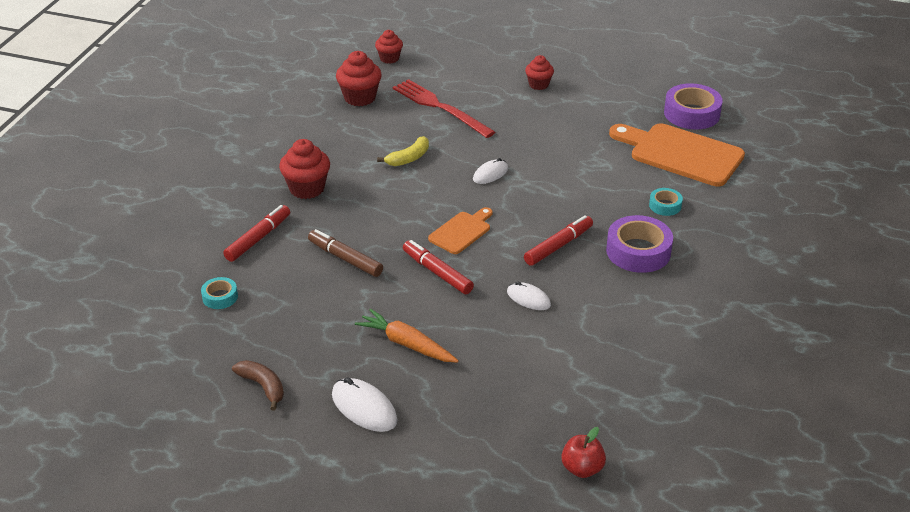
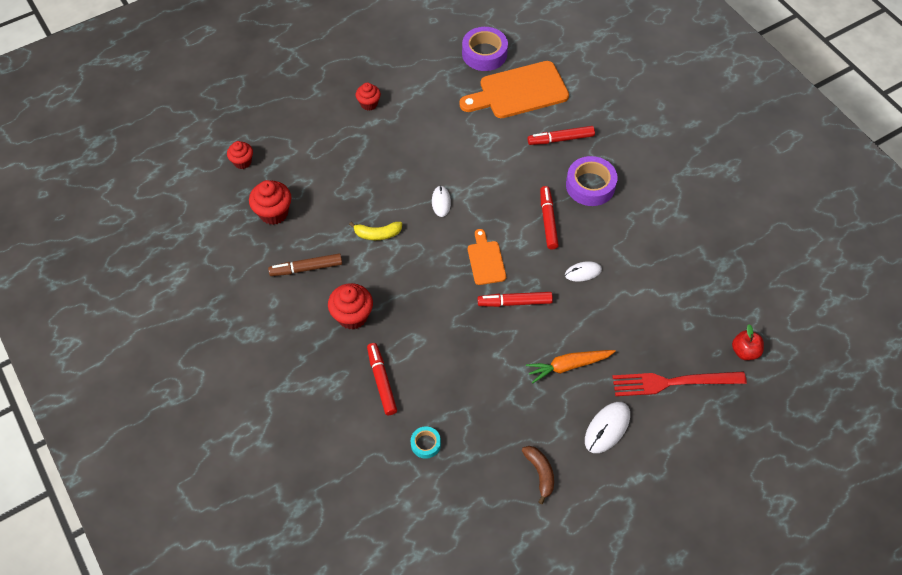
camera: 50 degrees left, 20 degrees up
(263, 386) = (540, 473): brown banana -> brown banana turned 75 degrees clockwise
(345, 259) = (453, 344): brown marker -> brown marker (306, 268)
(364, 408) = (607, 428): white mouse -> white mouse turned 45 degrees counterclockwise
(409, 158) = (377, 234): yellow banana -> yellow banana turned 90 degrees clockwise
(441, 108) = (337, 175): red fork -> red fork (674, 382)
(665, 205) = (560, 139): turquoise tape -> red marker

